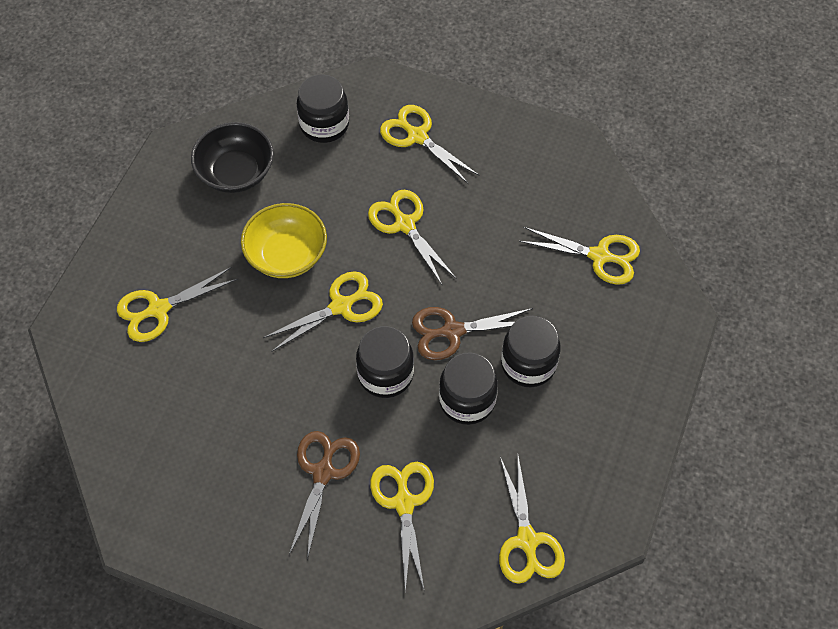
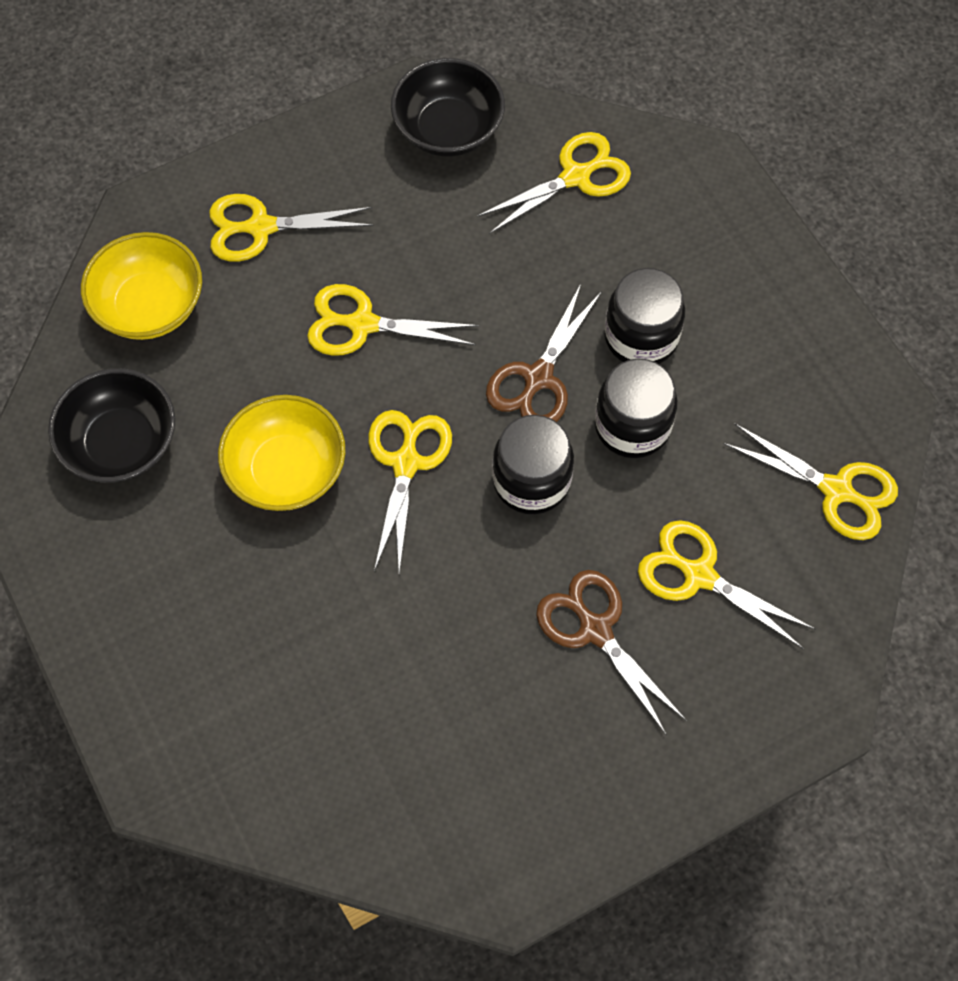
camera: 50 degrees left, 5 degrees up
(159, 309) = (229, 658): yellow scissors -> none
(324, 125) = (150, 306): black jar -> yellow bowl
(565, 174) = (448, 129): none -> black bowl

